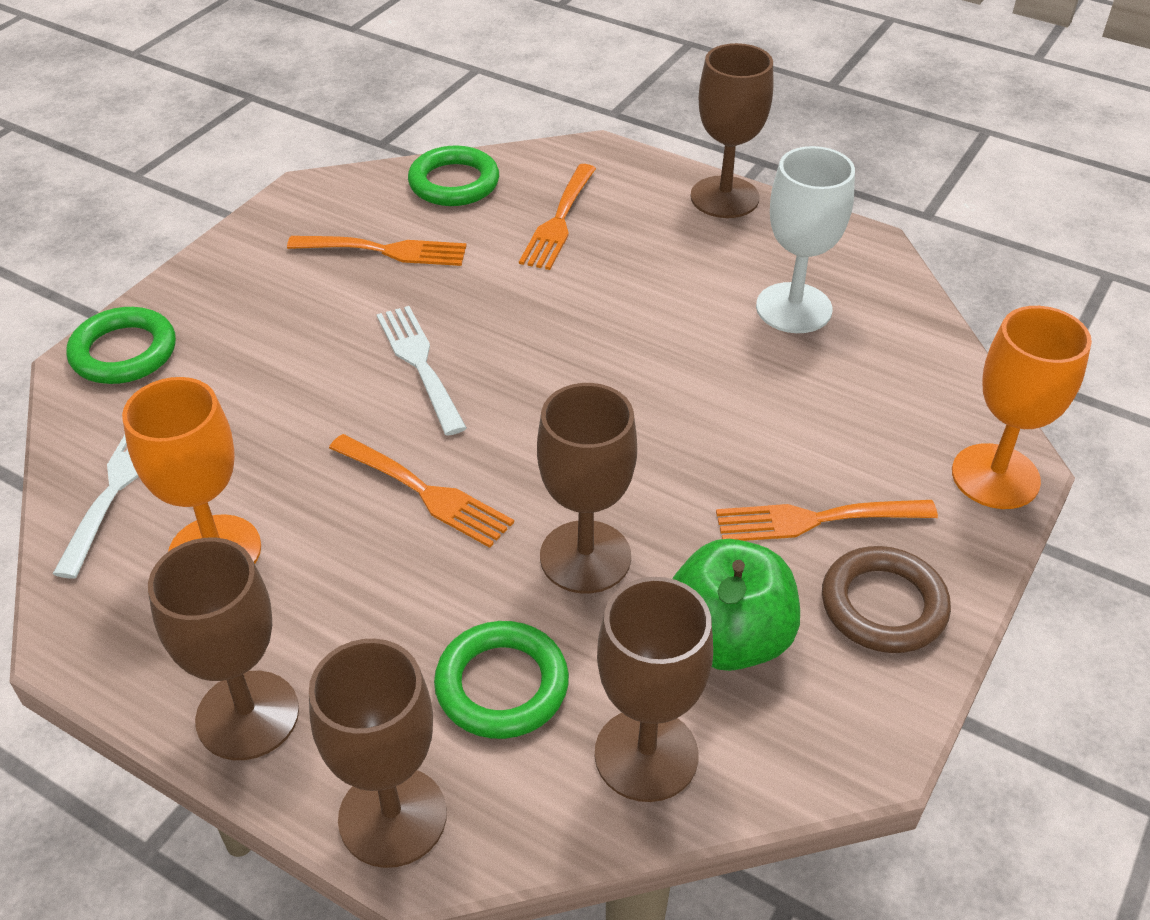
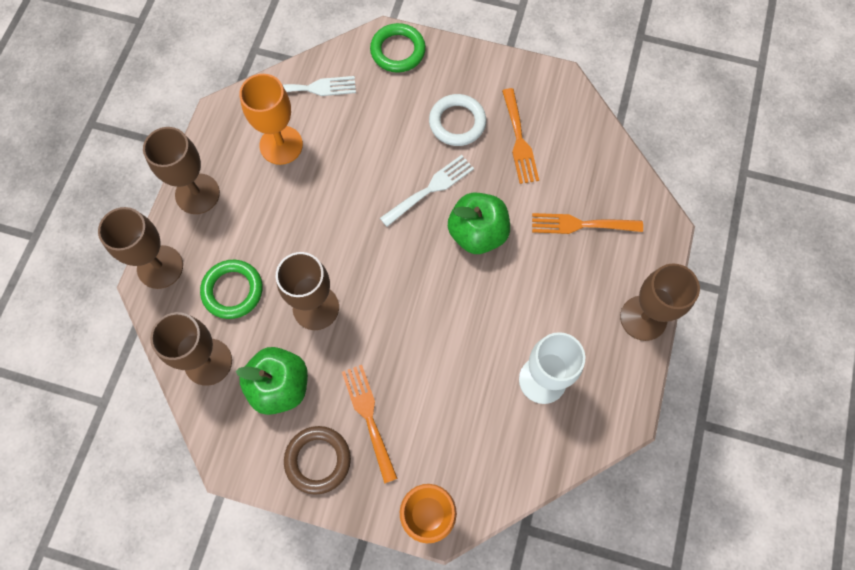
camera: 75 degrees right, 25 degrees up
(313, 309) = (457, 122): none -> white ring
(426, 492) = (339, 222): orange fork -> none
(454, 183) = (597, 155): green ring -> none
(526, 326) = (477, 233): none -> green apple

